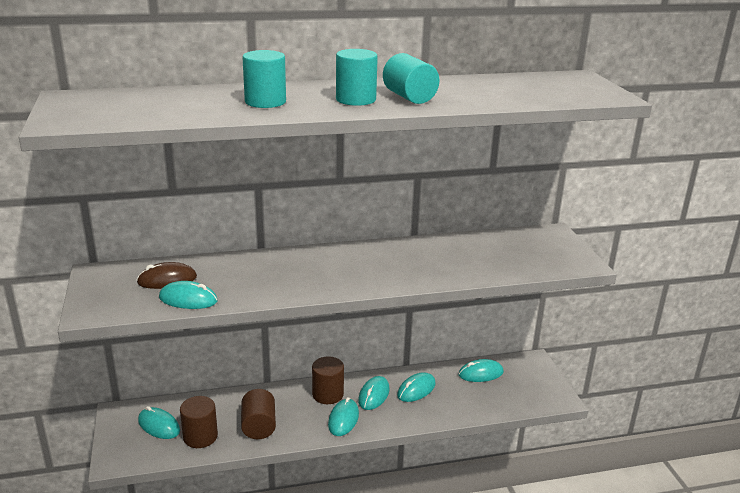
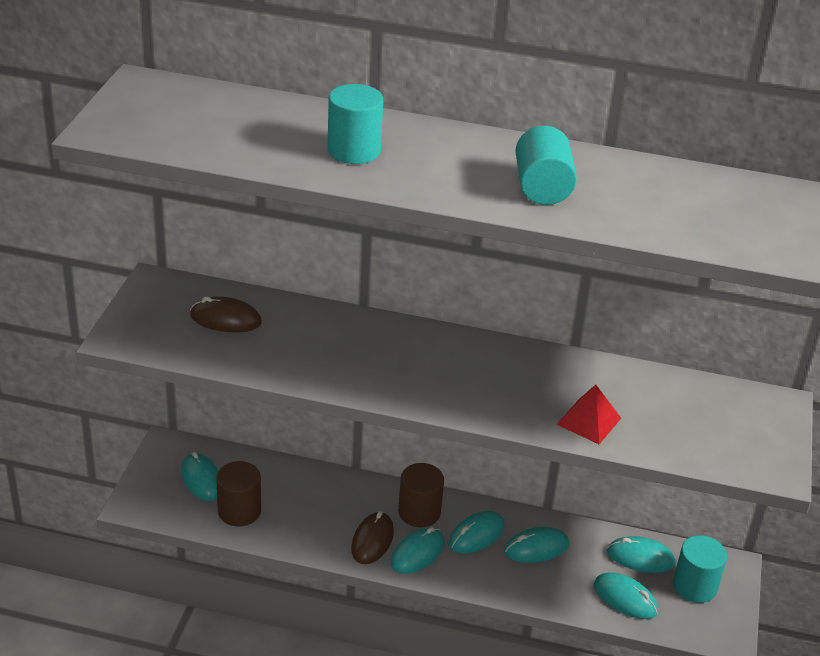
camera: 25 degrees right, 10 degrees up
(188, 299) = (232, 355): turquoise mouse -> turquoise mouse (625, 598)
(259, 426) = (312, 523): brown cylinder -> none
(308, 422) = (372, 540): none -> brown mouse
(356, 99) = (468, 175): turquoise cylinder -> turquoise cylinder (694, 586)
(458, 270) = (589, 421): none -> red pyramid

